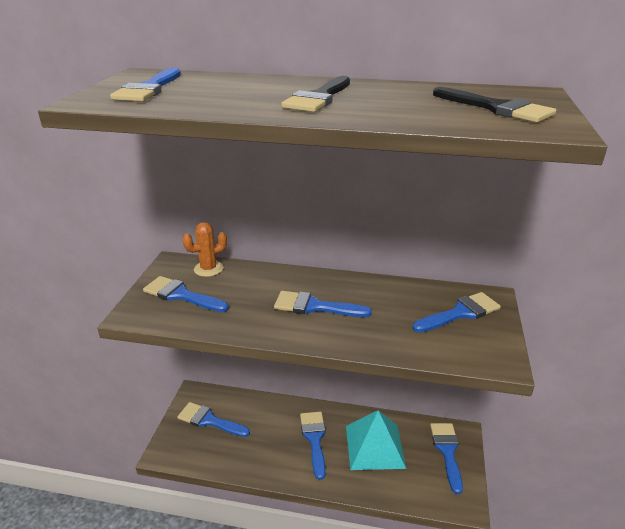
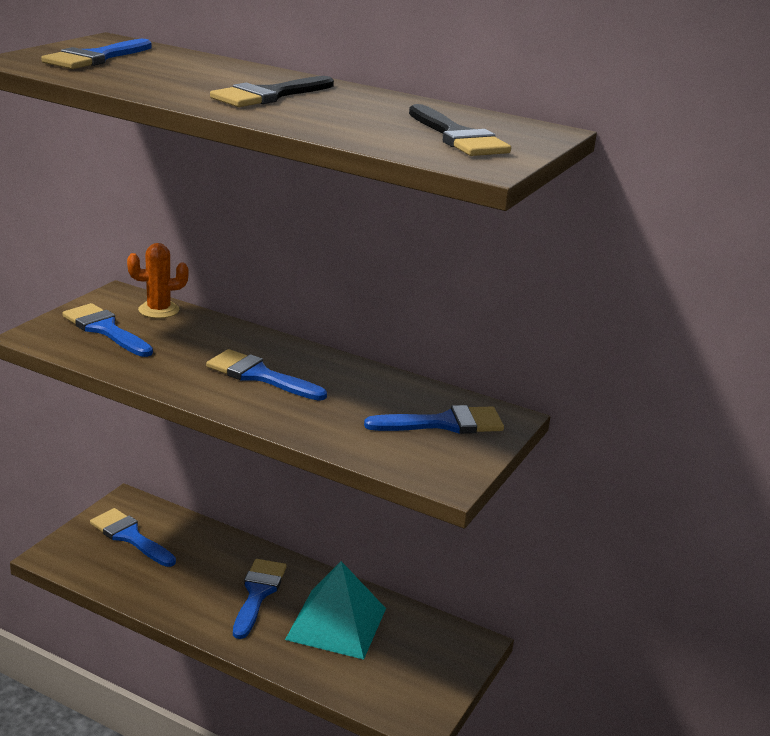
camera: 15 degrees right, 5 degrees down
(447, 451) = (437, 657): blue brush -> none

